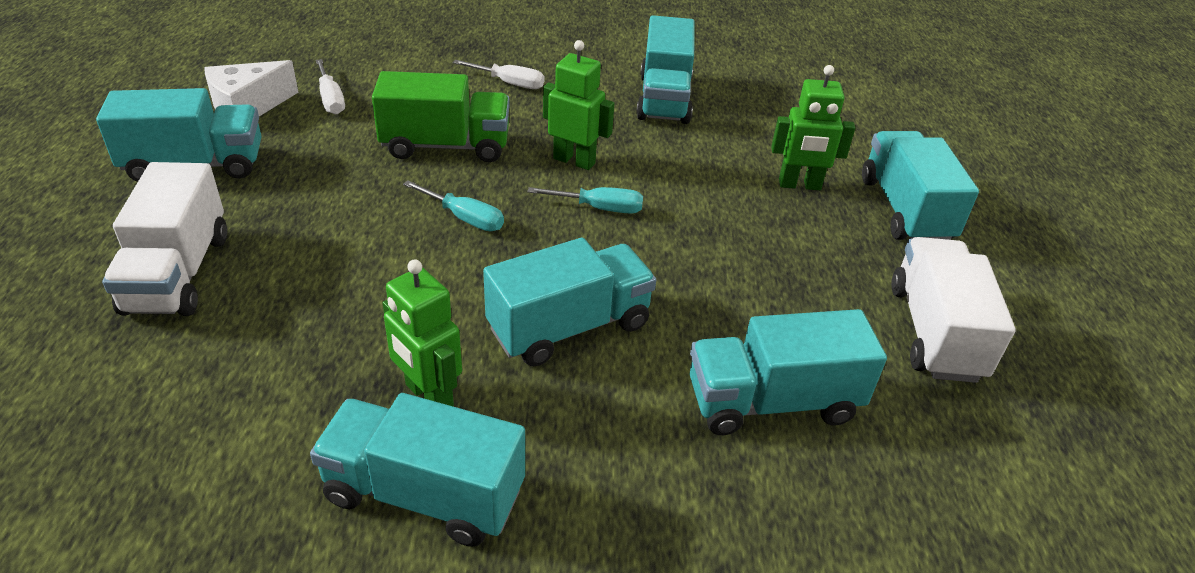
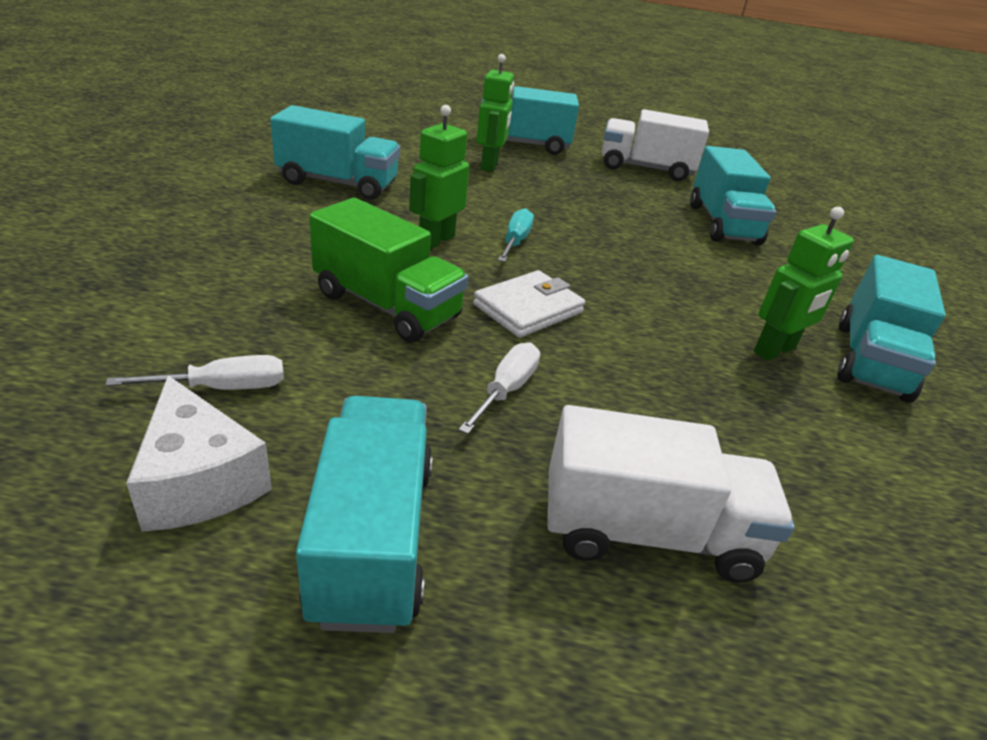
camera: 85 degrees left, 5 degrees down
(446, 146) = (387, 306): green truck -> green truck turned 120 degrees clockwise
(464, 218) = (528, 309): turquoise screwdriver -> white wallet
(509, 83) = (259, 251): white screwdriver -> white screwdriver (506, 390)
(569, 327) = (673, 278): turquoise truck -> none

